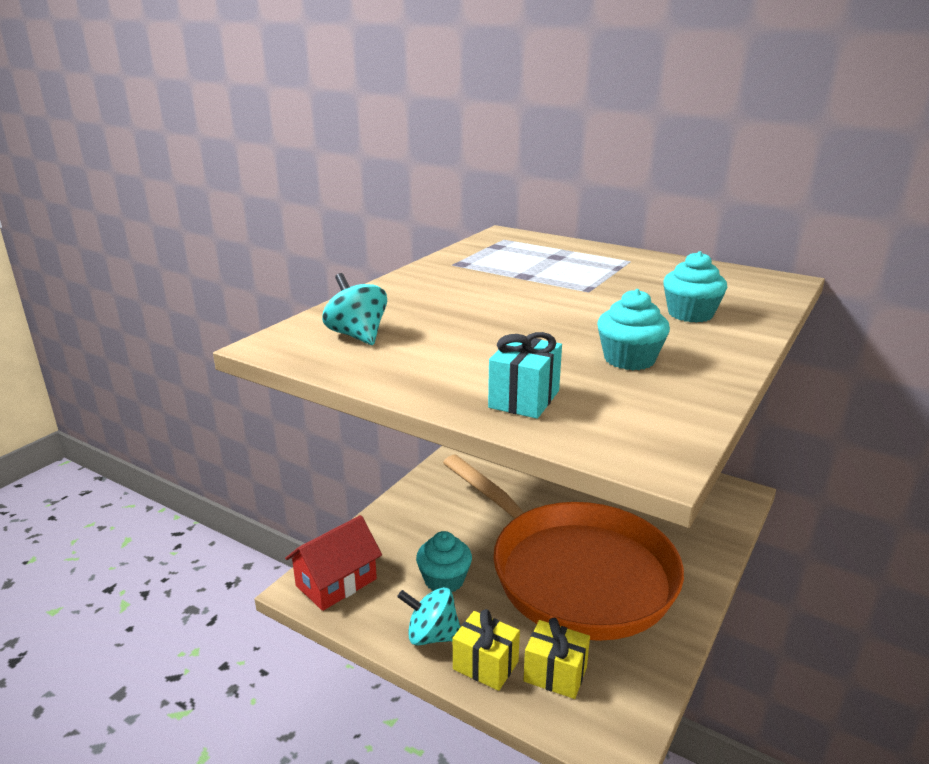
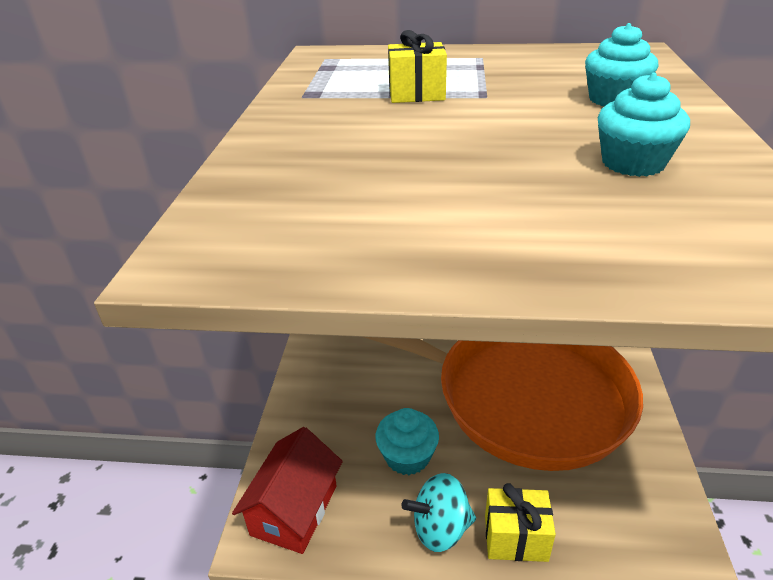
camera: 25 degrees left, 10 degrees up
(357, 335) = (292, 215): turquoise spinning top -> none
(524, 399) = (601, 246): turquoise gift -> none
(555, 674) = (583, 516): yellow gift -> yellow gift (416, 94)

